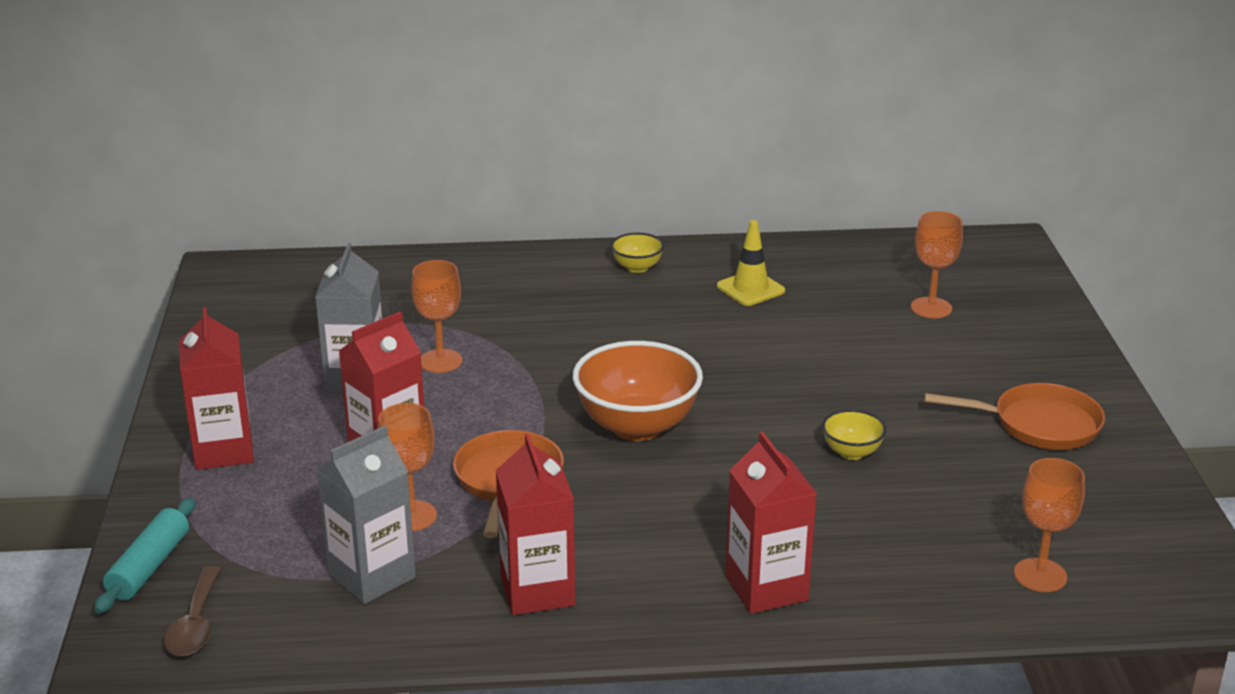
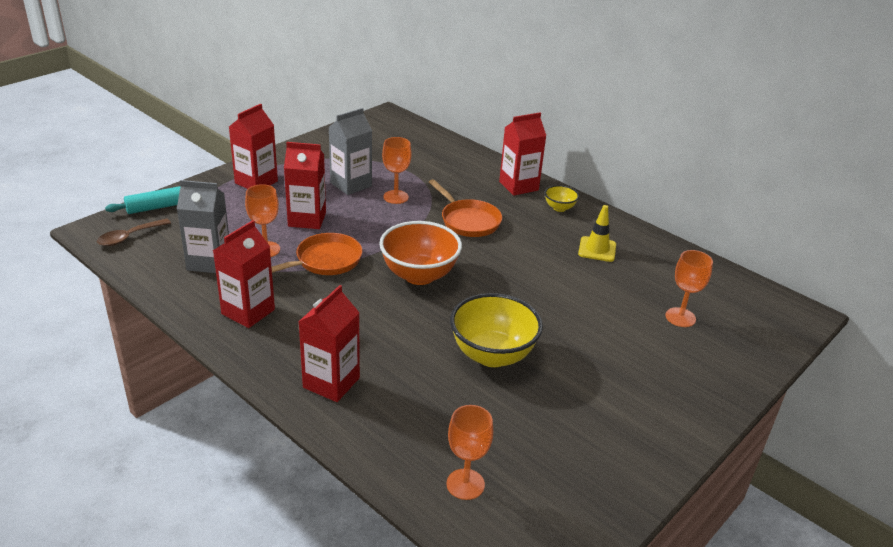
camera: 45 degrees right, 5 degrees up
(551, 268) = (518, 186): none -> red carton
(852, 452) = (492, 355): yellow bowl -> yellow bowl, size x2.06
(1039, 425) = (622, 414): orange pan -> orange pan (468, 221)

